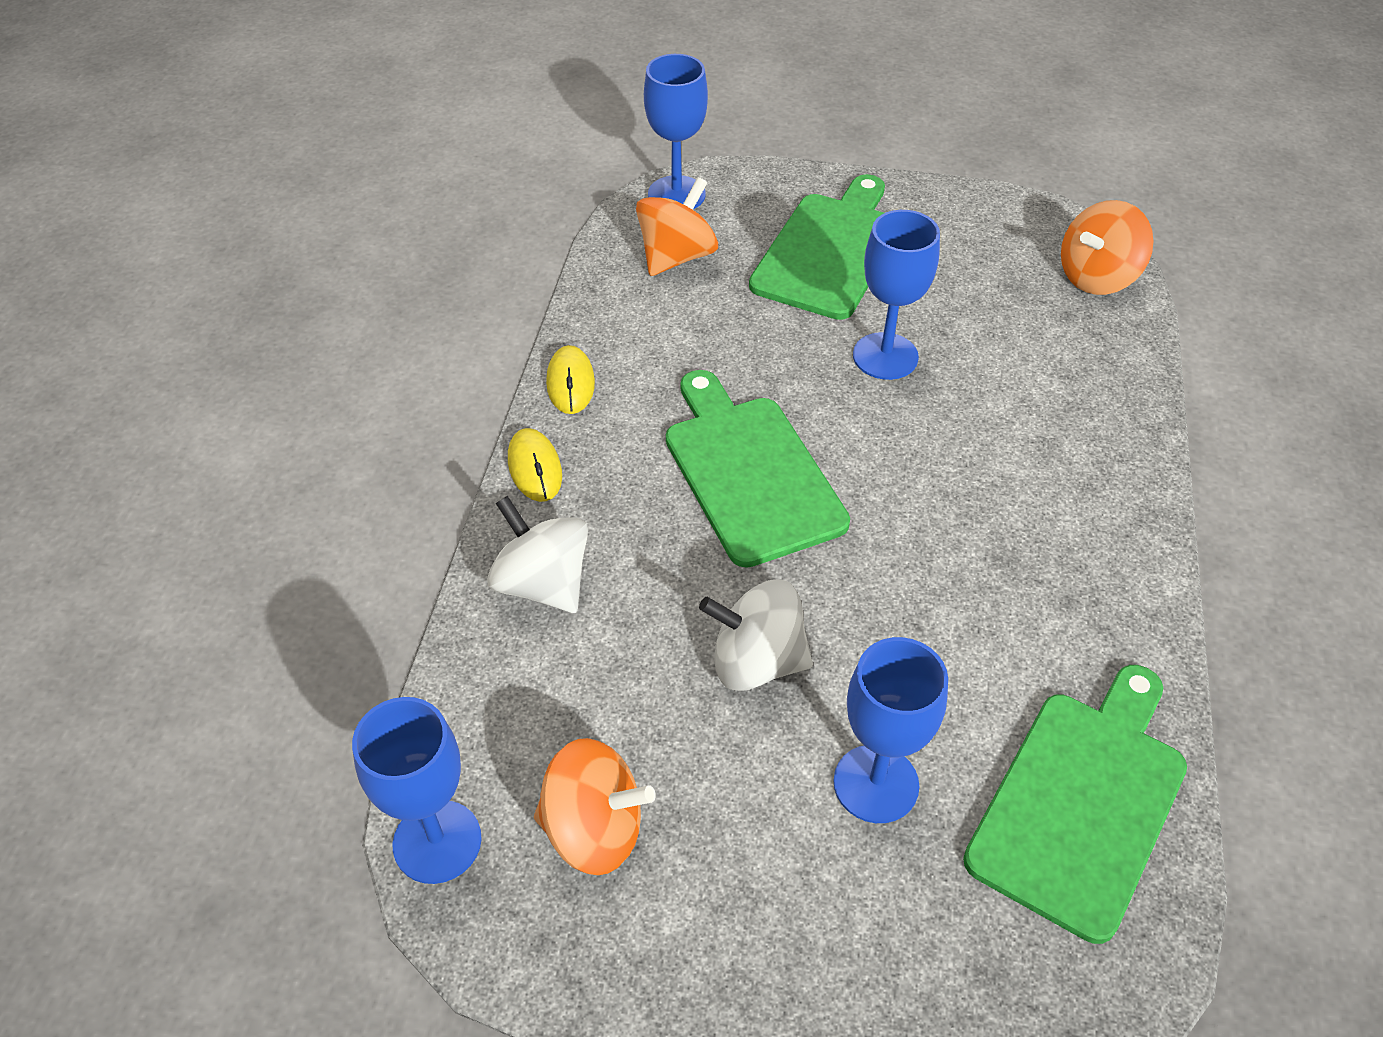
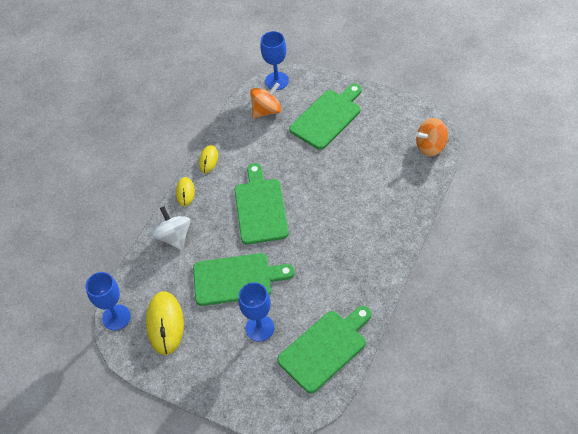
camera: 20 degrees right, 5 degrees up
(594, 829) = (165, 324): orange spinning top -> yellow mouse
(756, 661) = (236, 279): white spinning top -> green cutting board
(885, 356) = (330, 168): blue goblet -> none

